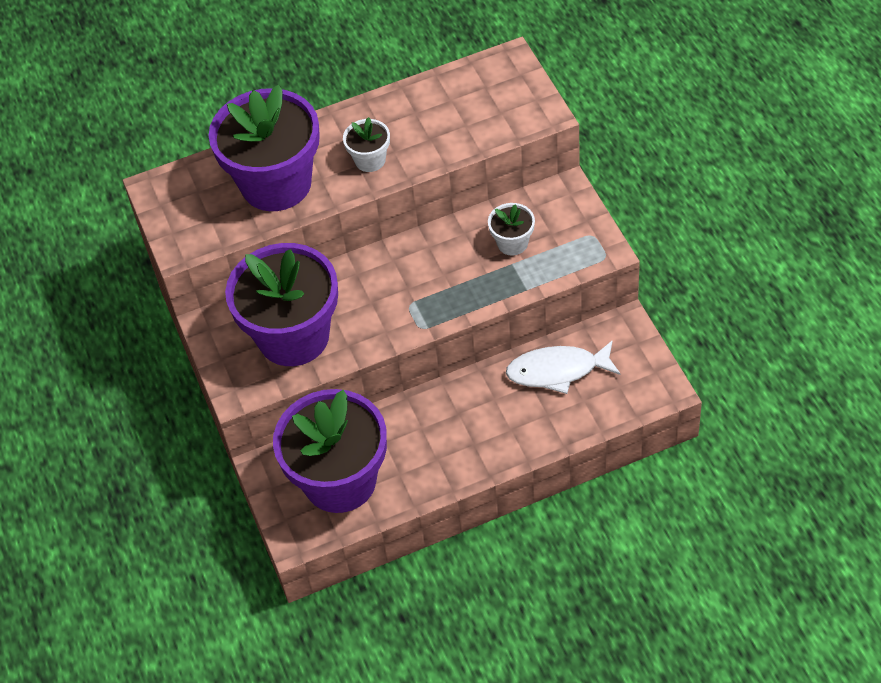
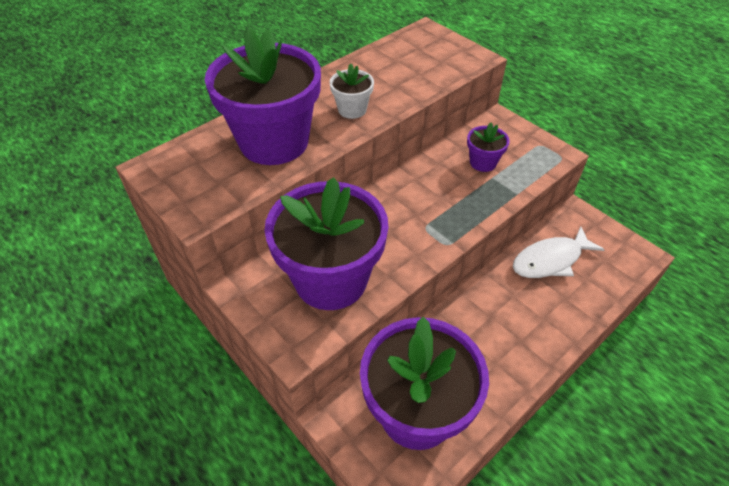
camera: 25 degrees left, 5 degrees down
(512, 243) = (483, 162): white flower pot -> purple flower pot

